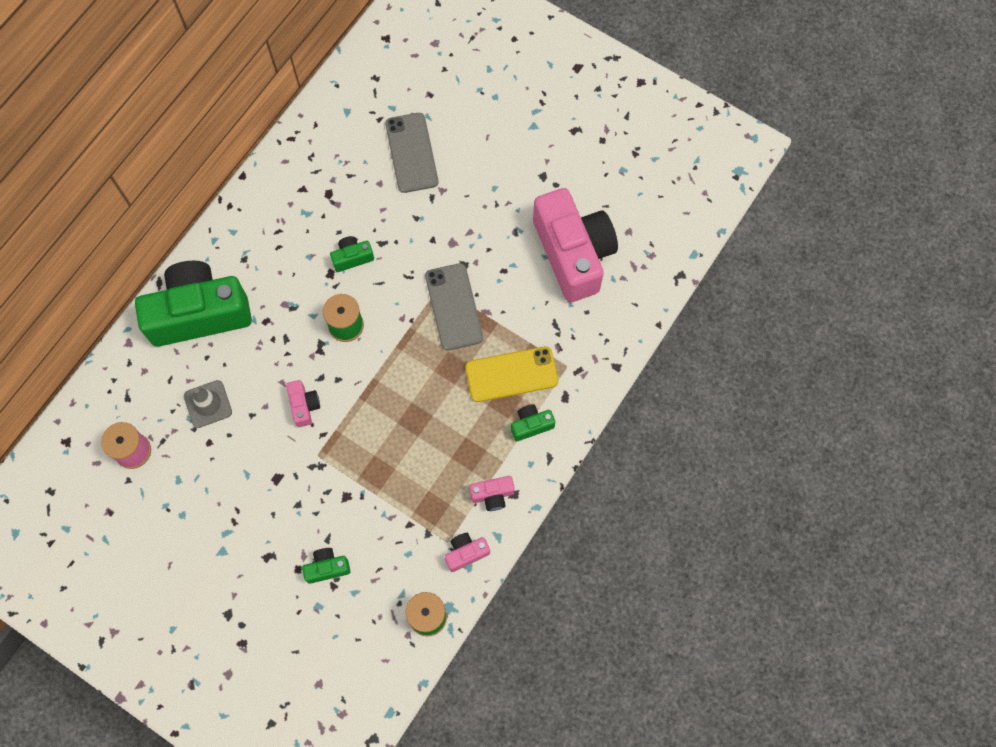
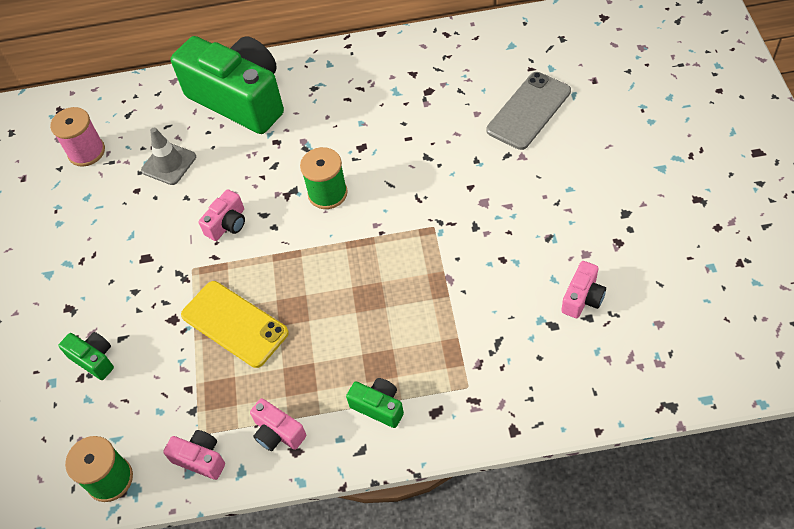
camera: 55 degrees right, 15 degrees down
(352, 257) = (391, 149): green camera -> none
(453, 307) = (427, 251): grey phone -> none
(511, 374) = (411, 348): yellow phone -> yellow phone (234, 324)
(573, 253) = (582, 298): pink camera -> pink camera, size x0.41

